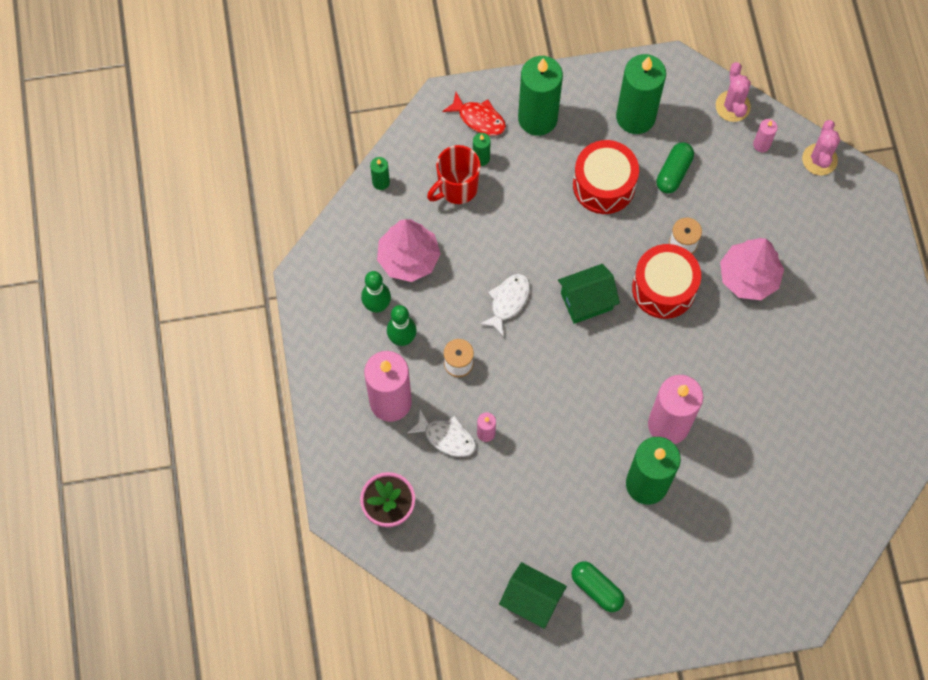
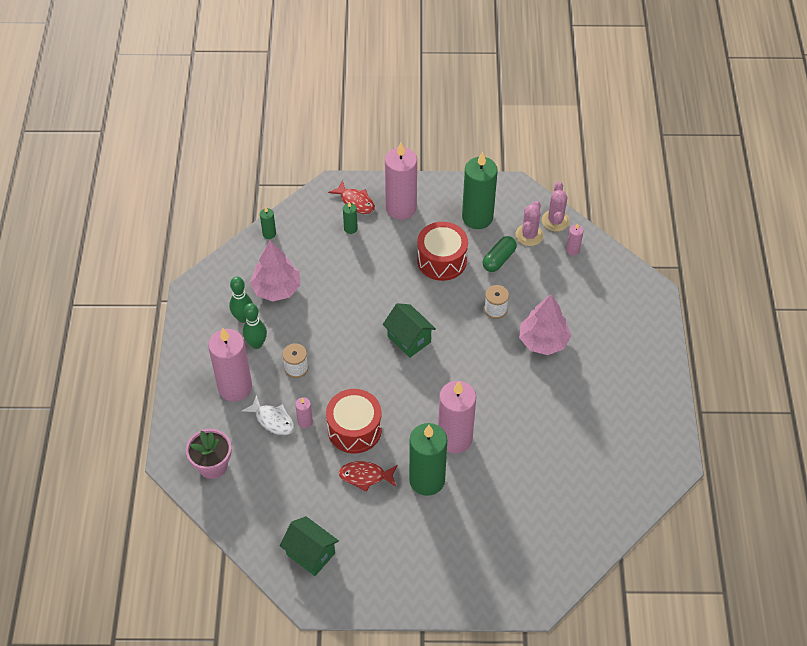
camera: 10 degrees right, 15 degrees down
(457, 188) = (326, 246): red mug -> none
(508, 302) = (346, 330): white fish -> none
(537, 118) = (401, 208): green candle -> pink candle
(573, 491) = (365, 476): none -> red fish
(586, 301) = (409, 339): green house -> green house turned 60 degrees clockwise
(597, 589) = (367, 553): green capsule -> none
(663, 288) = (473, 339): red drum -> red drum (354, 429)
(819, 159) = (617, 266): pink cactus -> pink cactus (529, 235)

